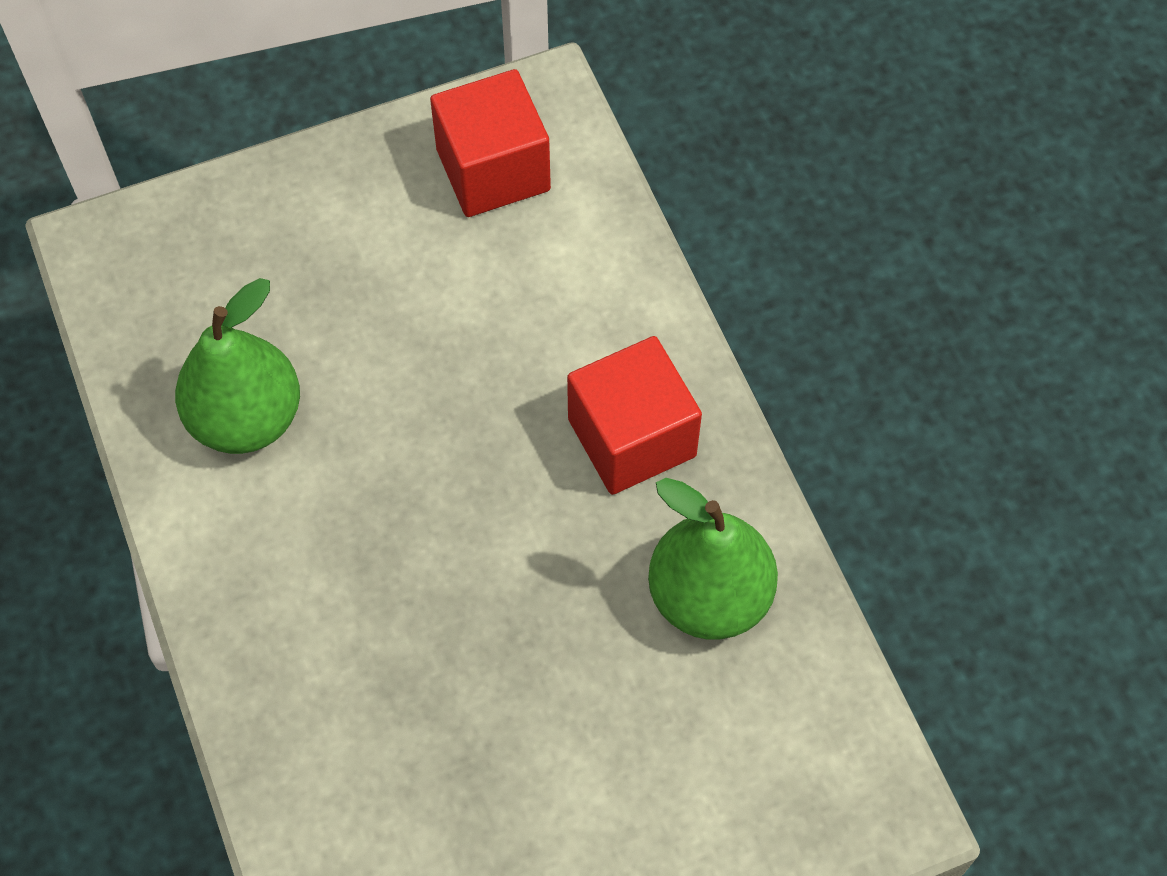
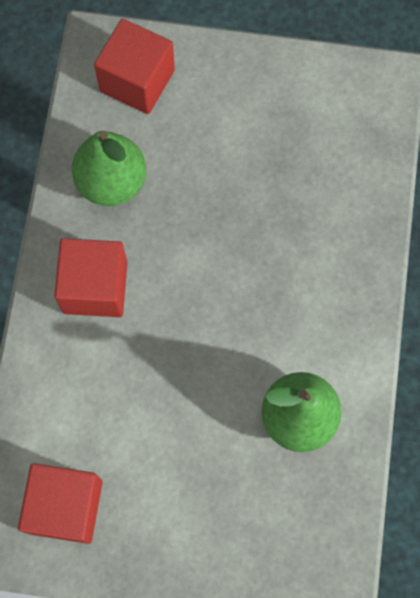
camera: 150 degrees left, 10 degrees up
(780, 782) = (137, 81): none -> red cube

